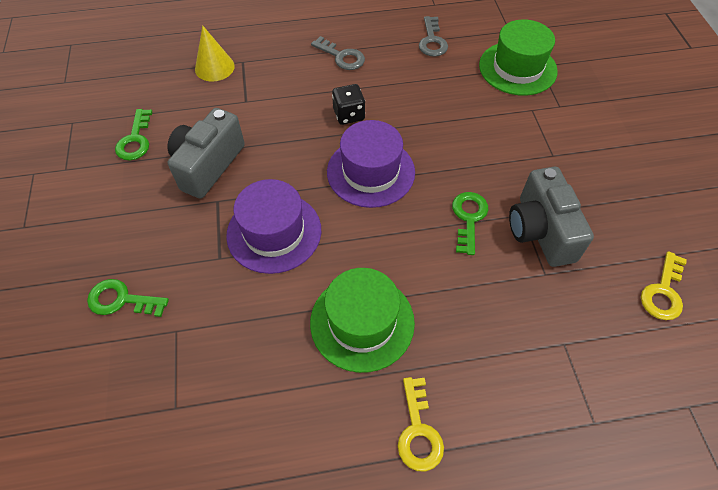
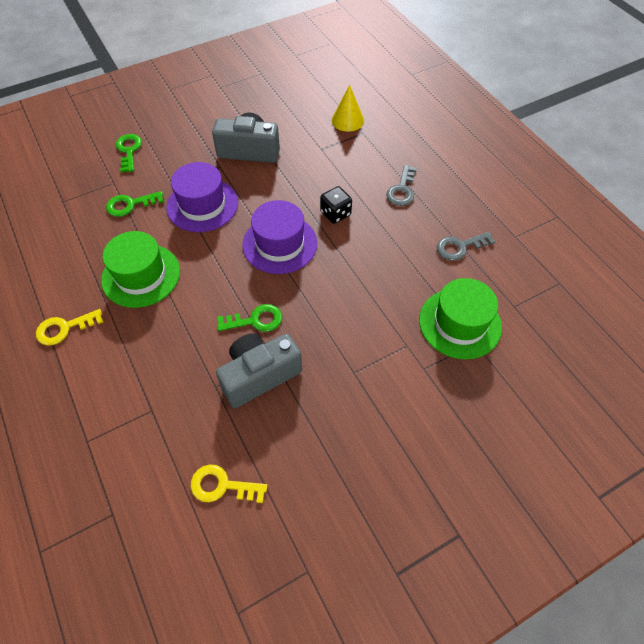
camera: 70 degrees right, 0 degrees up
(135, 140) = (257, 107): green key -> green key (130, 205)

